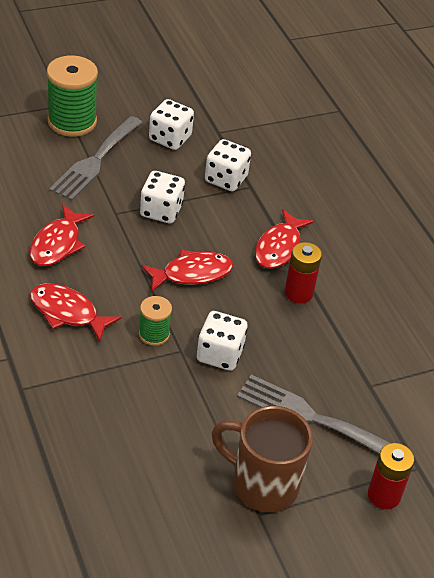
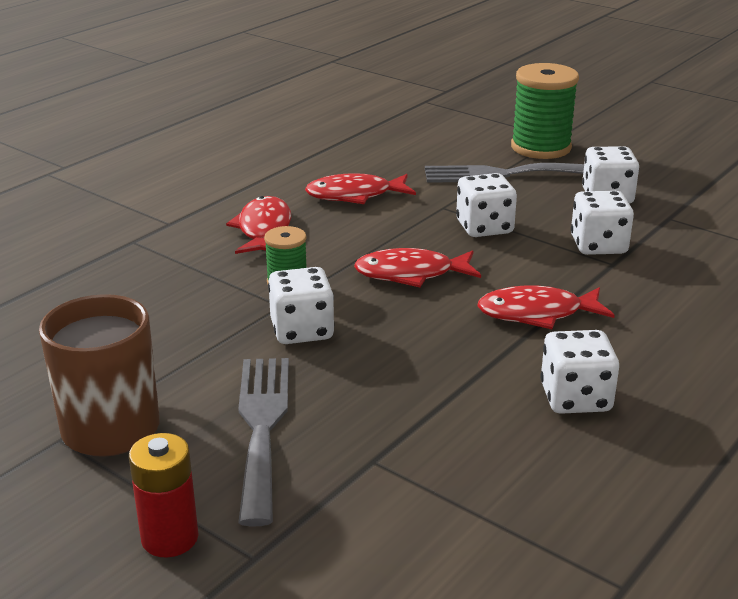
camera: 65 degrees right, 15 degrees down
(192, 274) = (411, 274): red fish -> red fish turned 135 degrees clockwise
(298, 293) = (475, 351): red battery -> none
(369, 281) = (575, 398): none -> white dice

